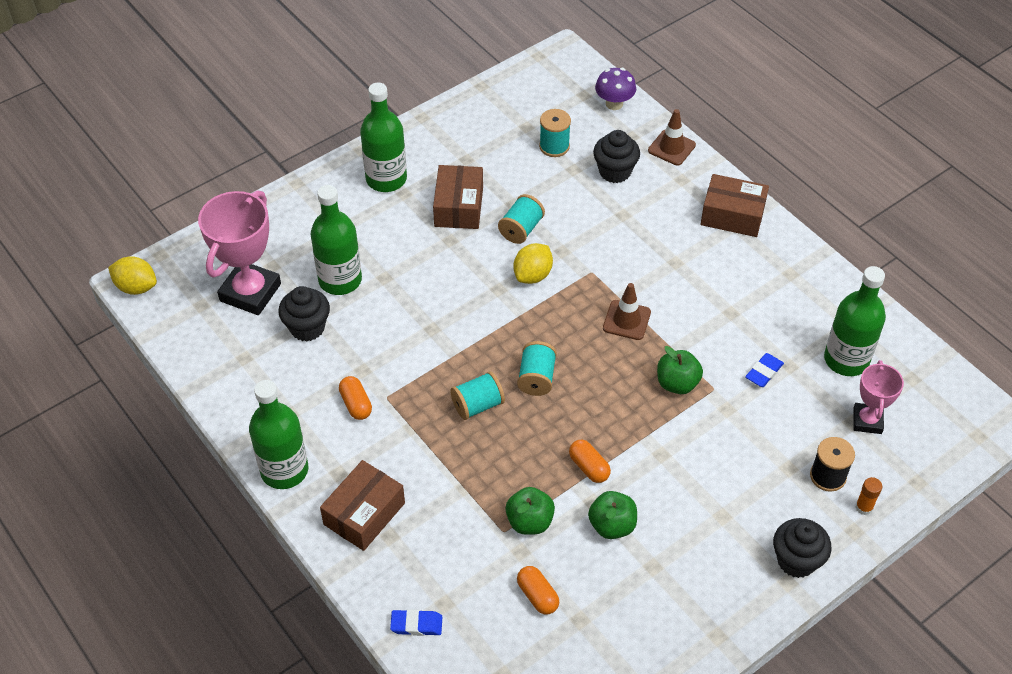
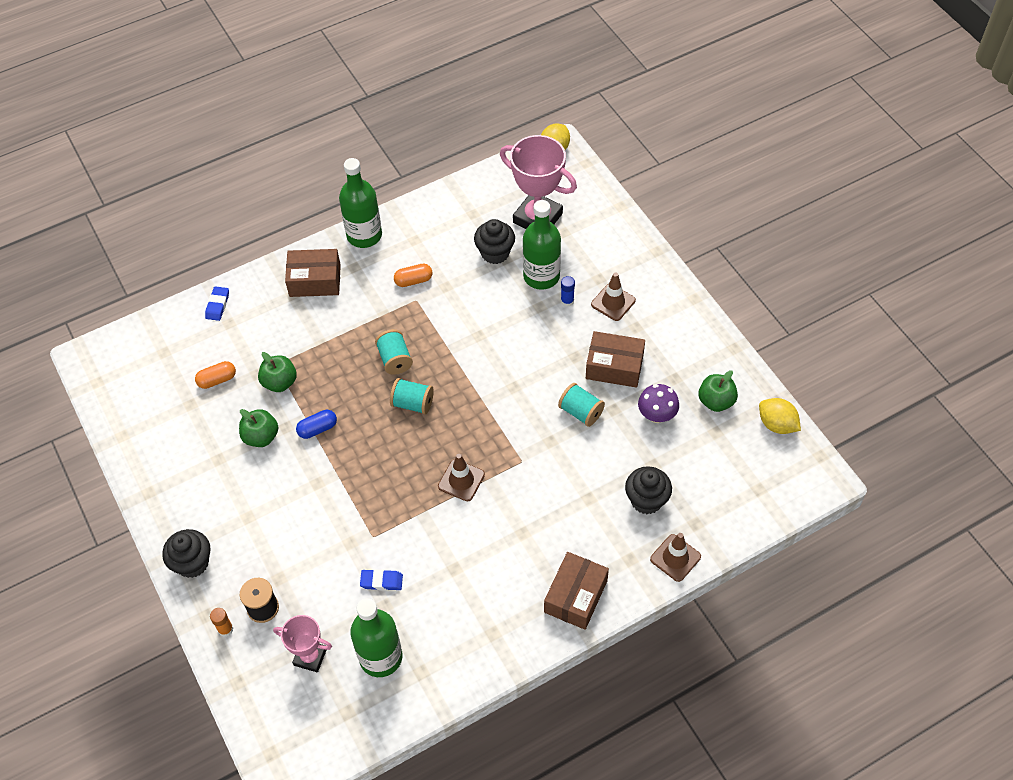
camera: 100 degrees right, 5 degrees up
(364, 514) = (315, 280): brown box -> brown box turned 45 degrees counterclockwise
(372, 214) = (613, 302): none -> brown traffic cone
(374, 253) = (567, 301): none -> blue glue stick
(386, 179) = (655, 315): green bottle -> none
(533, 275) = (525, 414): yellow lemon -> yellow lemon (776, 424)
(554, 146) = (686, 452): turquoise spool -> none
(589, 467) = (317, 429): orange capsule -> blue capsule
(614, 104) = (744, 515): purple mushroom -> purple mushroom (656, 415)
(677, 383) = (385, 508): green apple -> green apple (716, 401)
(764, 372) = (381, 581): blue eraser -> blue eraser turned 45 degrees counterclockwise

